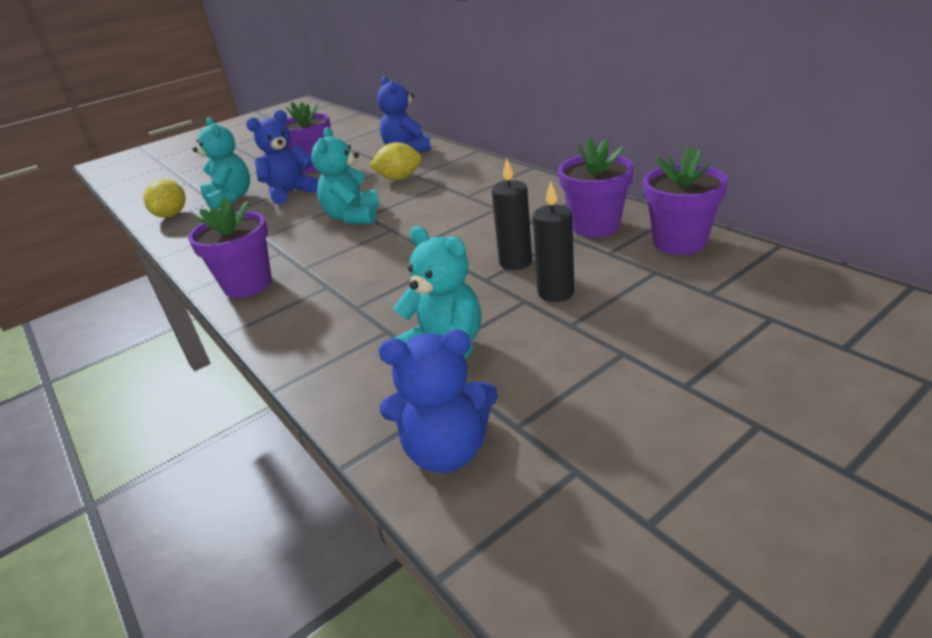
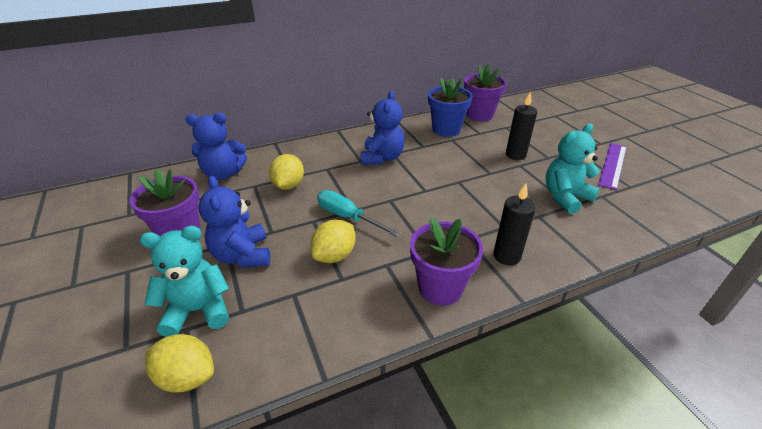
camera: 80 degrees left, 5 degrees up
(293, 226) = (334, 255): none -> yellow lemon
(353, 217) = (348, 217): turquoise teddy bear -> turquoise screwdriver
(446, 451) = (650, 208): blue teddy bear -> blue teddy bear (382, 158)
(515, 262) = (474, 160): black candle -> black candle (506, 256)
(591, 403) = (613, 165): none -> purple ruler
(595, 226) = (446, 129): purple flower pot -> blue flower pot

